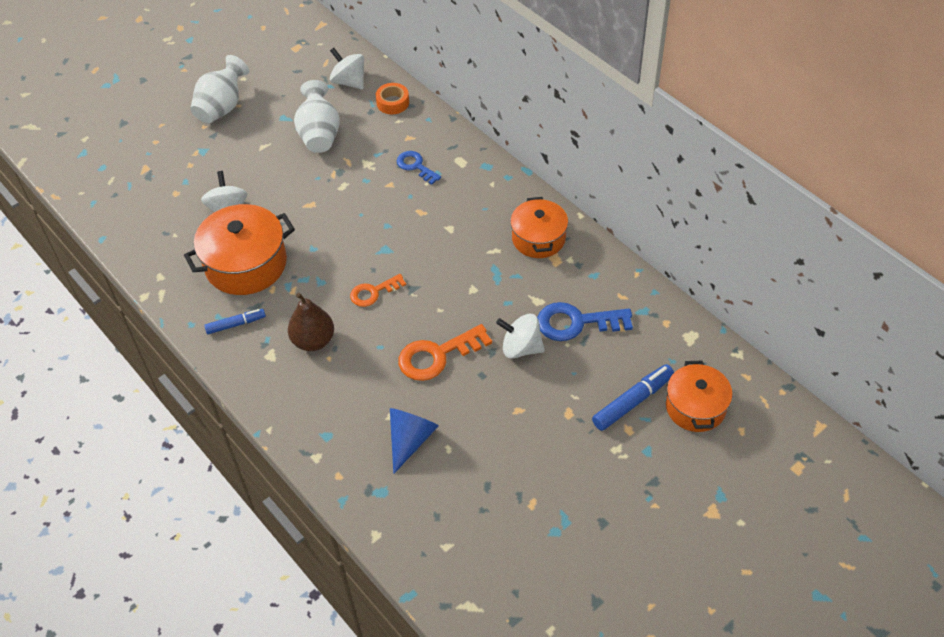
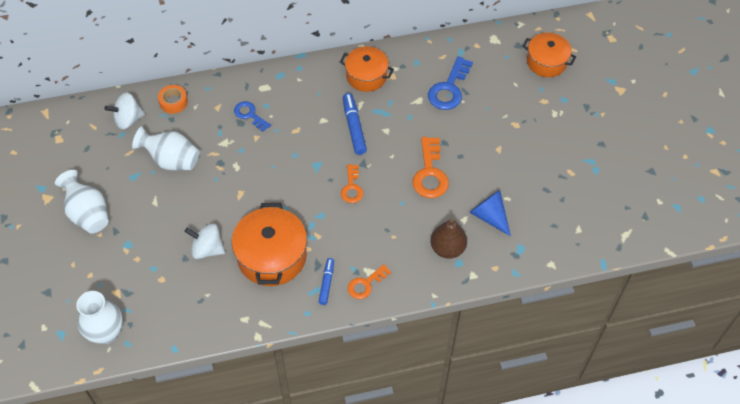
camera: 65 degrees left, 5 degrees up
(97, 182) = (106, 333): none -> white vase
(252, 359) = (366, 284): none -> orange key
(313, 341) = (372, 240): brown pear -> brown pear (447, 248)
(415, 166) = (250, 115): blue key -> blue key turned 60 degrees clockwise
(521, 348) = (451, 126): white spinning top -> none
(632, 402) = (525, 89): blue marker -> blue marker (354, 127)

